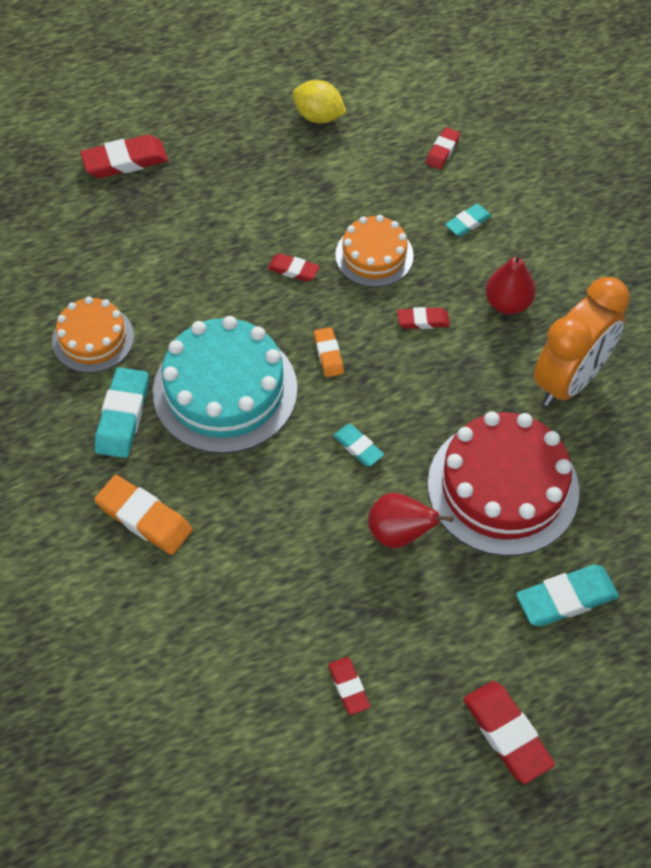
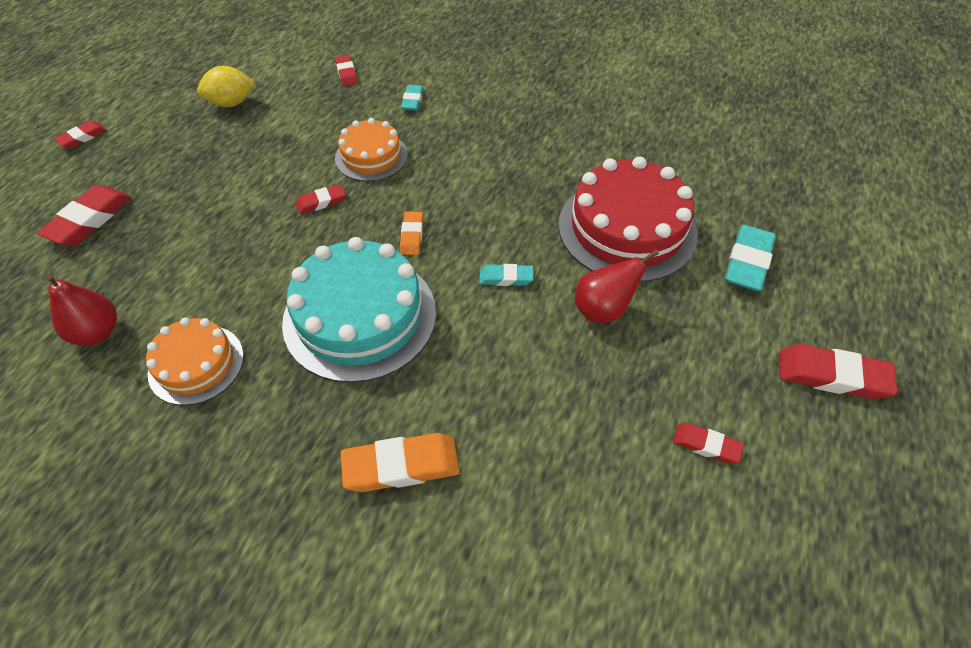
camera: 45 degrees left, 5 degrees down
(123, 416) = (291, 402): turquoise eraser -> none
(328, 354) = (412, 236): orange eraser -> orange eraser turned 60 degrees clockwise
(423, 320) = (452, 171): red eraser -> red eraser (82, 137)
(507, 303) = (494, 127): red pear -> red pear (97, 332)
(569, 380) = (584, 142): orange clock -> none

